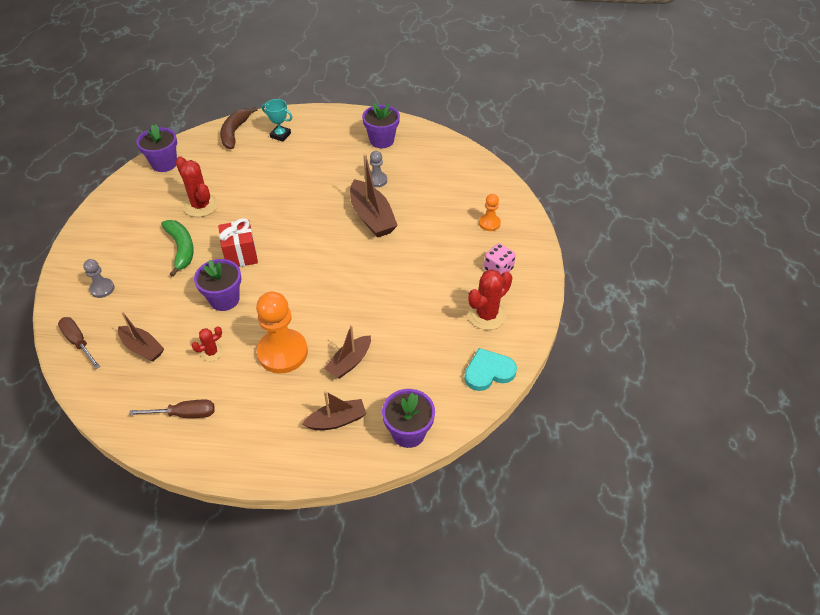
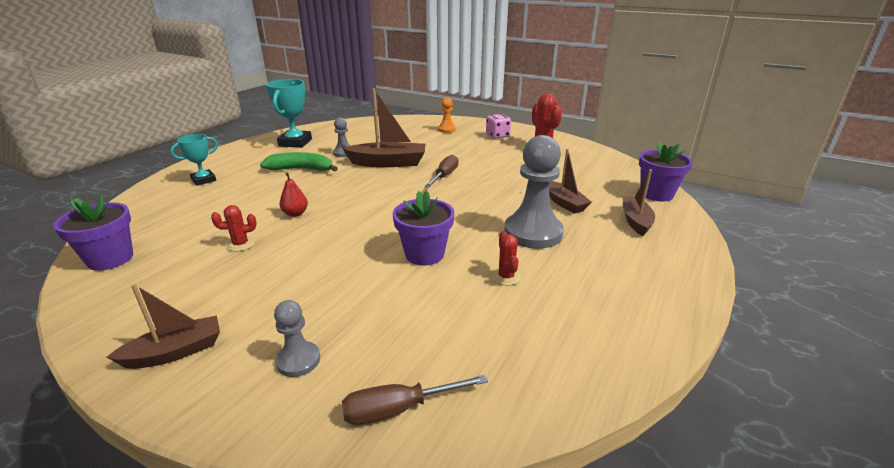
camera: 65 degrees left, 20 degrees down
(142, 348) = (462, 334): brown boat -> brown boat (175, 352)
(181, 249) = (301, 271): green banana -> green banana (301, 169)
(185, 414) = (601, 314): brown screwdriver -> brown screwdriver (444, 176)
(201, 206) = (240, 244): red cactus -> red cactus, size x0.55
(235, 132) = (148, 202): brown banana -> none
(241, 255) = (362, 232): red gift -> none
(252, 209) = (295, 214): none -> red pear
(282, 352) = (533, 233): orange pawn -> grey pawn
(381, 140) = (295, 143): purple flower pot -> turquoise trophy
(488, 372) = (600, 157): turquoise heart -> none

